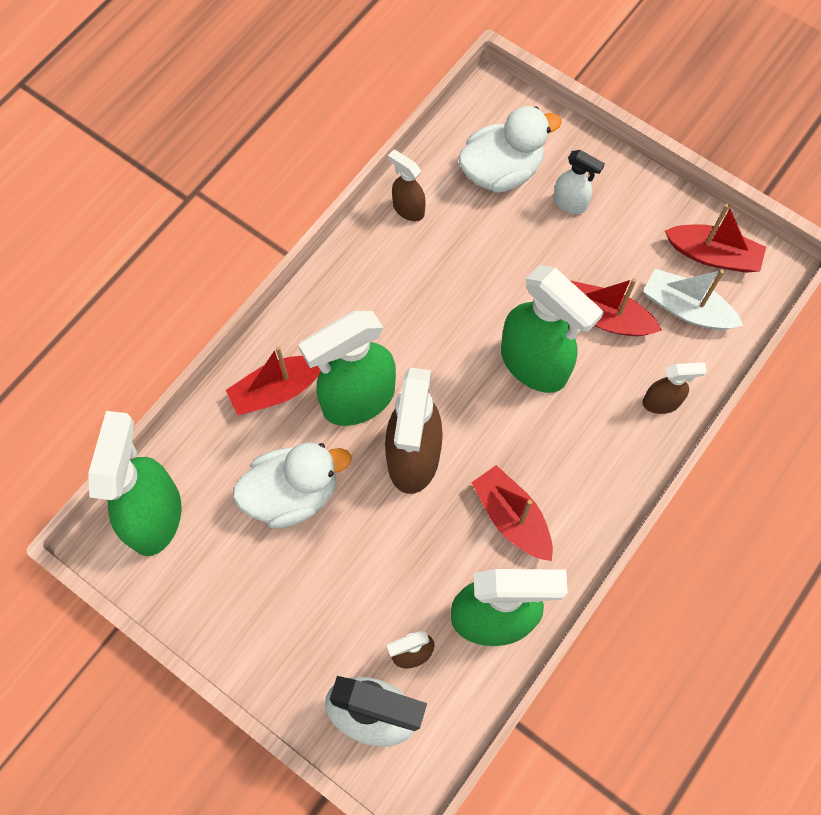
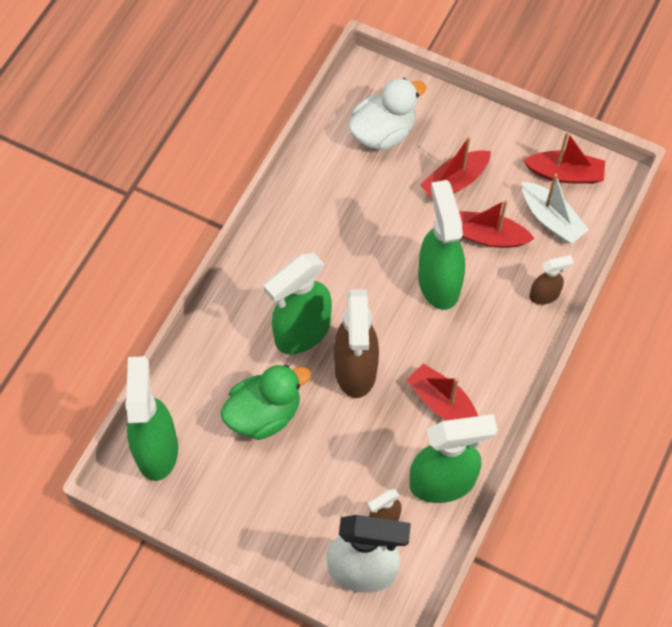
camera: 10 degrees left, 5 degrees down
(278, 390) = (235, 334): red boat -> red boat (455, 182)
(292, 494) = (264, 414): white duck -> green duck
(408, 209) = (312, 174): brown spray bottle -> none
(534, 365) = (438, 282): green spray bottle -> green spray bottle turned 135 degrees counterclockwise
(570, 203) = (443, 150): white spray bottle -> none
(686, 308) = (551, 219): white boat -> white boat turned 150 degrees counterclockwise

